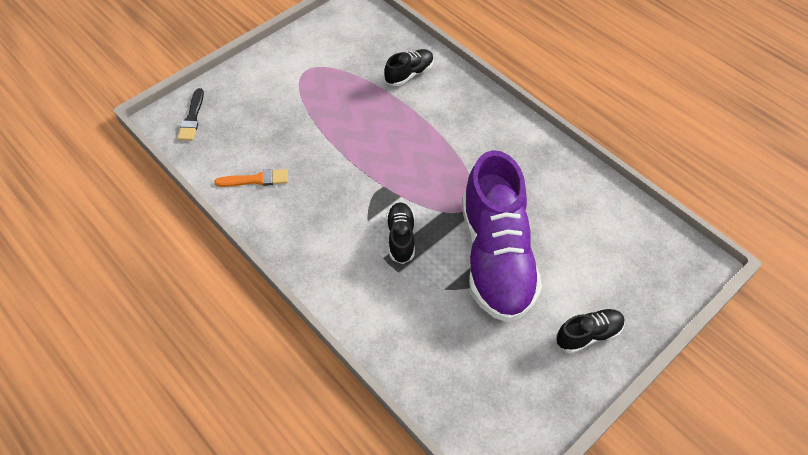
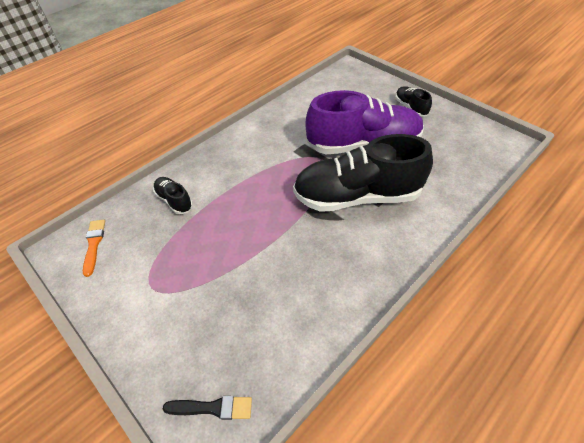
camera: 90 degrees left, 5 degrees down
(256, 179) = (306, 315): orange brush -> orange brush (94, 244)
(401, 238) = (357, 196): black shoe -> black shoe, size x2.29

